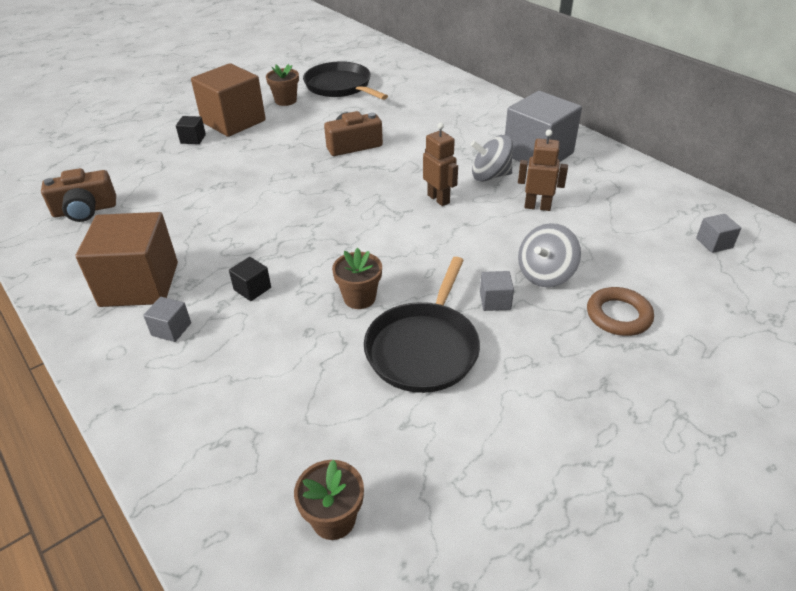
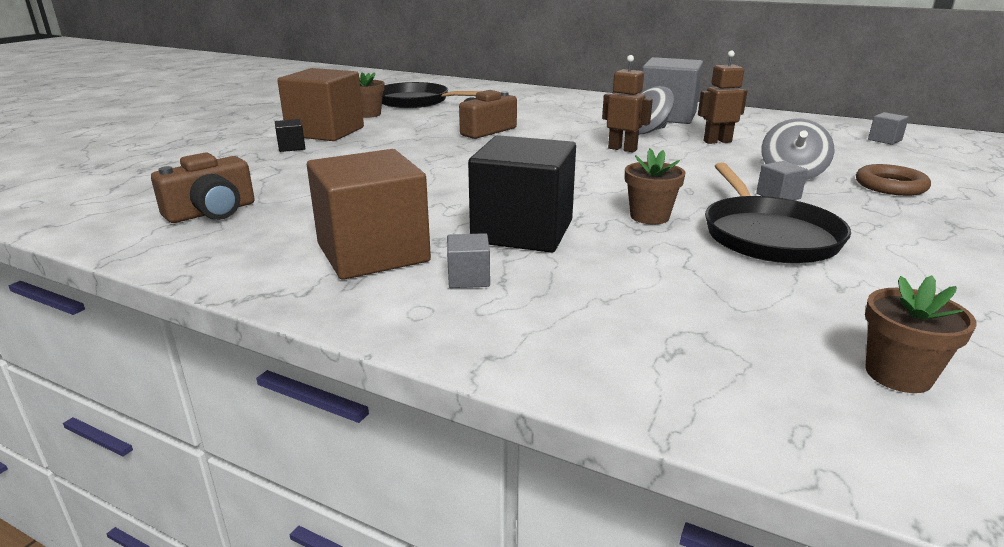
camera: 25 degrees left, 15 degrees down
(252, 289) = (522, 231): black cube -> black cube, size x2.42

